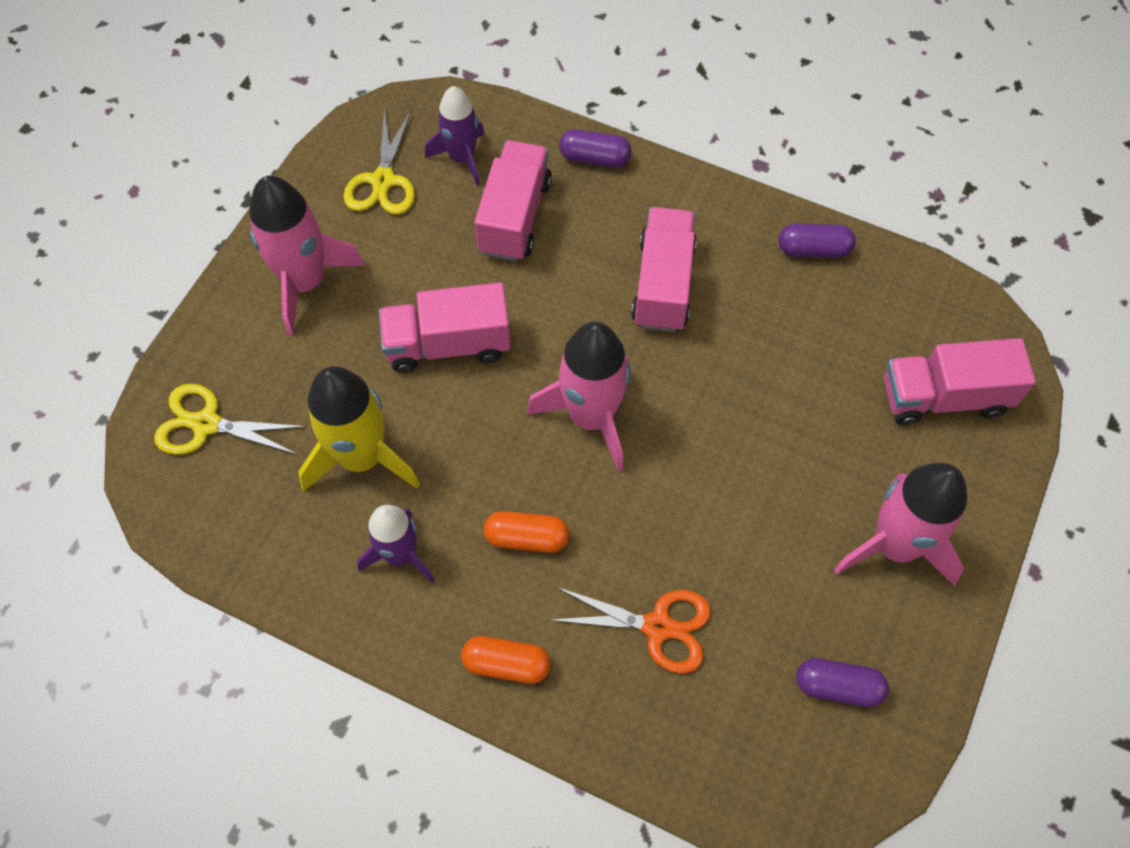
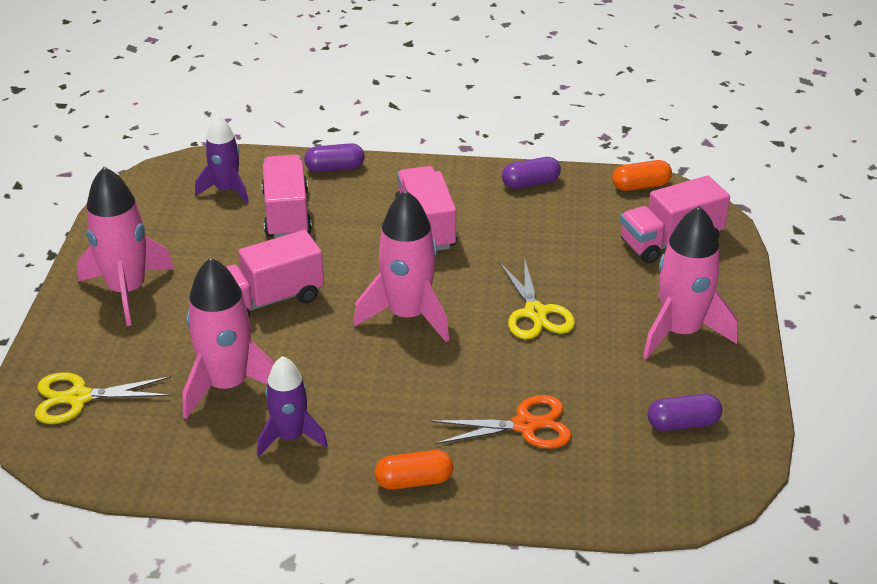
camera: 20 degrees left, 25 degrees down
(362, 457) = (227, 385): yellow rocket -> pink rocket
(383, 181) = (166, 217): yellow scissors -> yellow scissors (535, 313)
(527, 538) = (392, 400): orange capsule -> orange capsule (640, 186)

